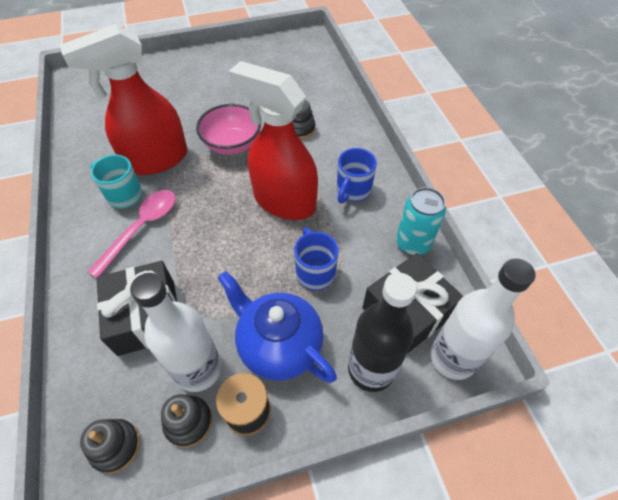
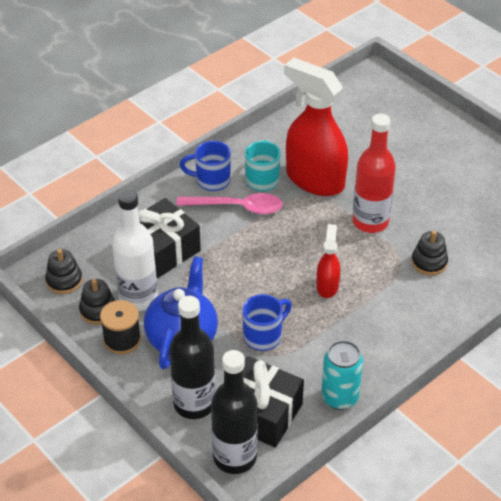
camera: 65 degrees right, 10 degrees down
(232, 145) = (370, 222): pink bowl -> red bottle
(284, 201) = (327, 286): red spray bottle -> red spray bottle, size x0.48
(353, 191) = (374, 332): blue mug -> blue mug (211, 180)
(452, 358) = (235, 457): white bottle -> black bottle

